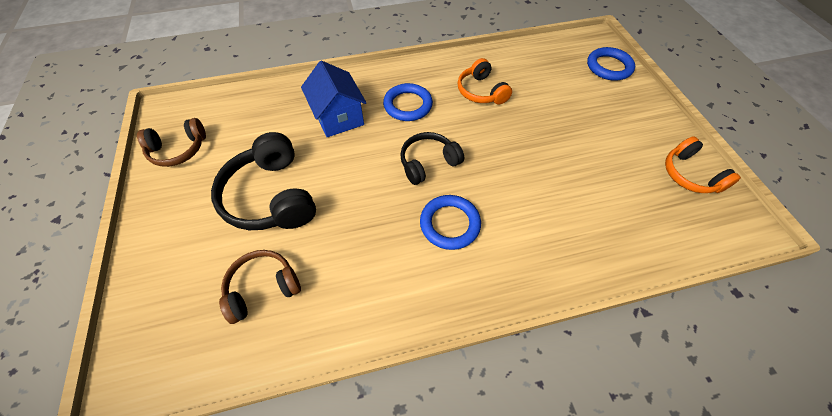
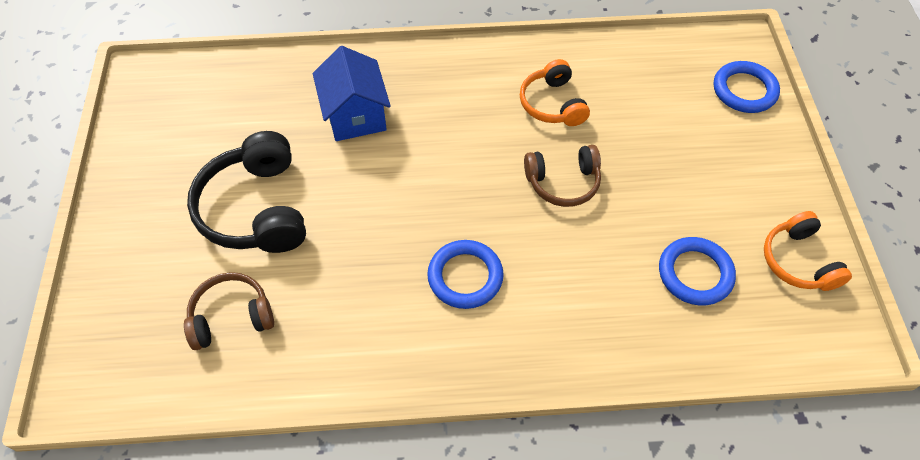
camera: 10 degrees right, 0 degrees up
(178, 150) = (152, 132): brown headphones -> brown headphones (563, 182)
(408, 105) = (449, 110): blue ring -> blue ring (695, 273)
(428, 163) = (457, 194): black headphones -> none

